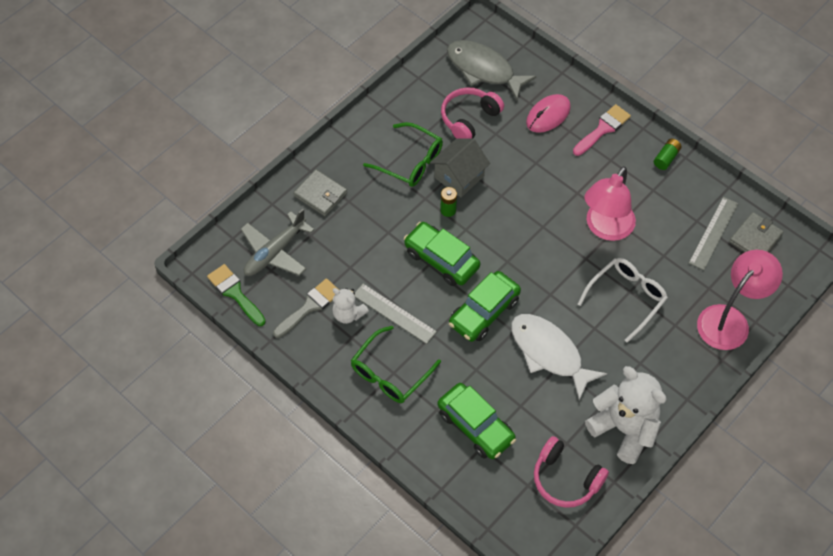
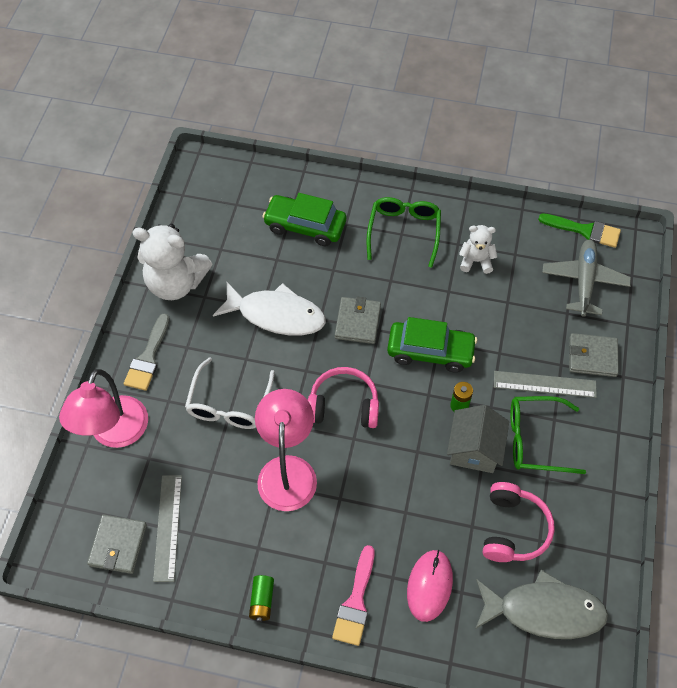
camera: 150 degrees right, 0 degrees up
(310, 306) = (513, 251): grey brush -> grey brush (148, 358)
(394, 313) = (437, 281): grey ruler -> grey ruler (544, 384)
(484, 312) = (357, 322): green car -> grey wallet
(565, 479) = (207, 222): pink headphones -> pink headphones (343, 405)

